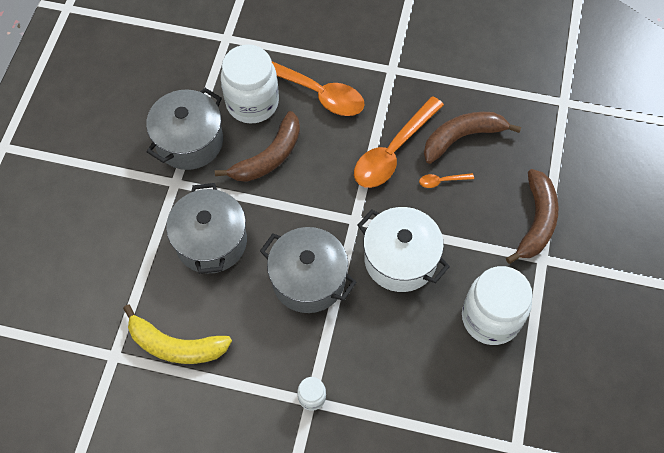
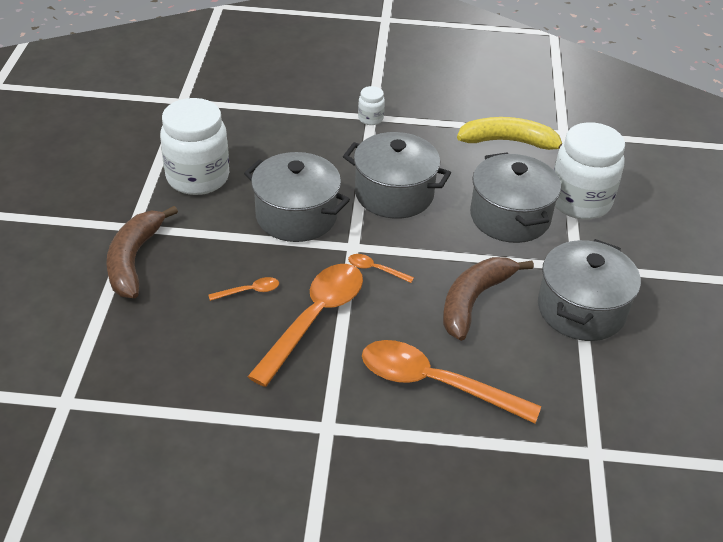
camera: 170 degrees right, 20 degrees down
(252, 103) = (519, 362): white jar -> white jar (579, 201)
(340, 194) = (375, 269): none -> orange spoon
(400, 259) = (296, 216): white pot -> grey pot
(462, 137) = (221, 342): brown banana -> none

